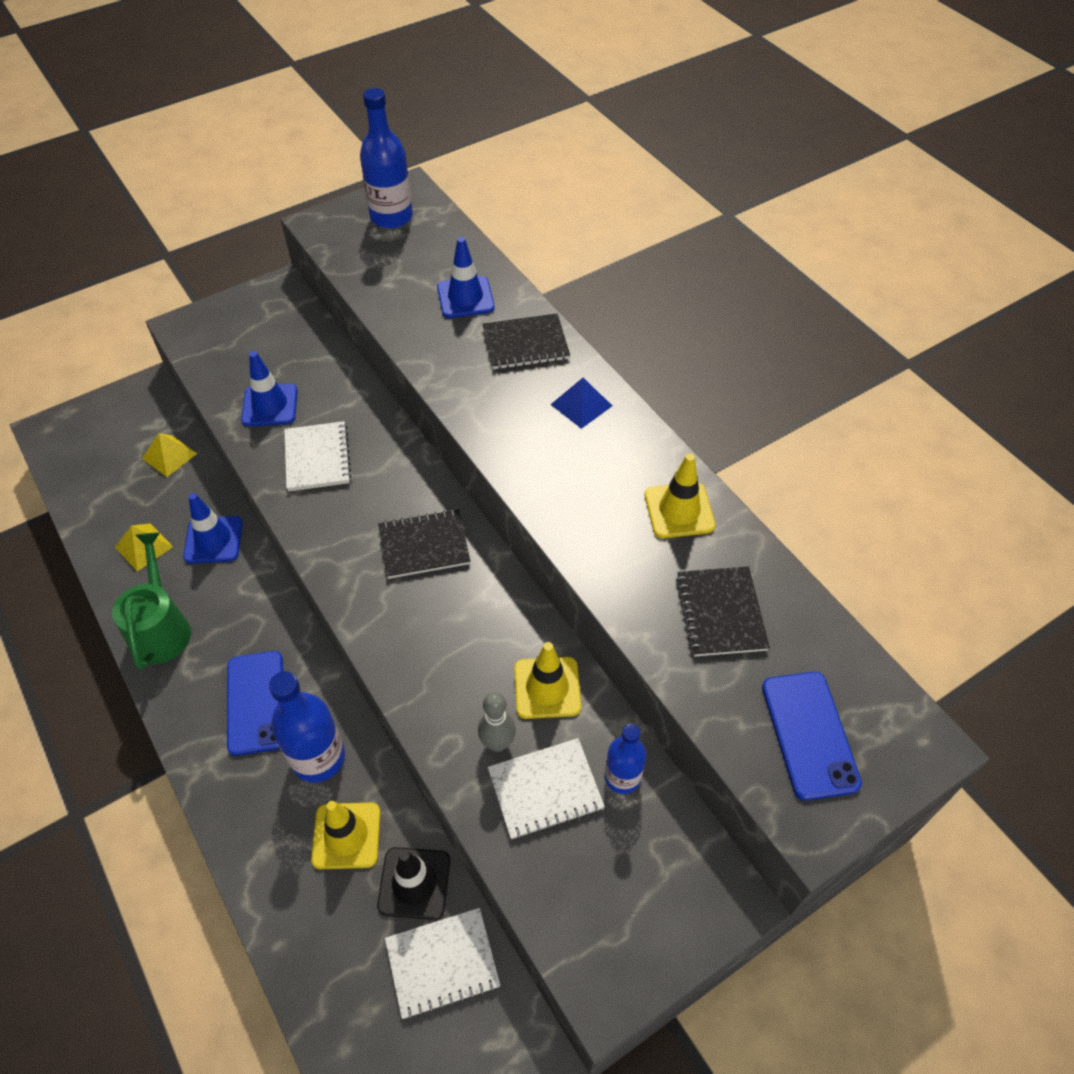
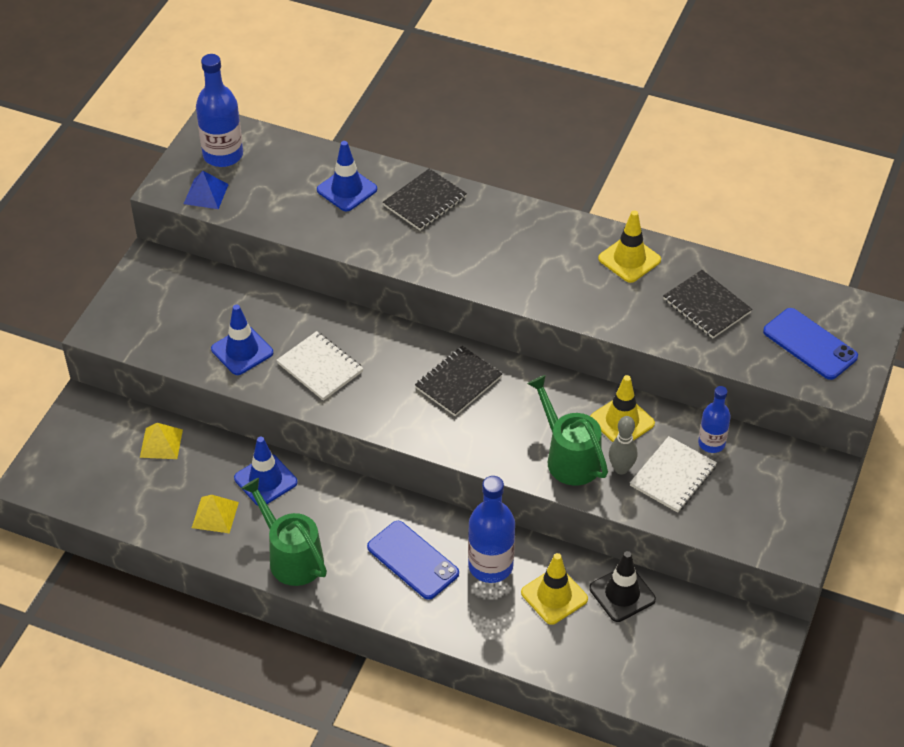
camera: 35 degrees left, 5 degrees down
(442, 963) = (679, 622): white notebook -> none
(456, 695) = (569, 458): none -> green watering can
(581, 405) = (504, 224): blue pyramid -> blue pyramid (206, 194)

